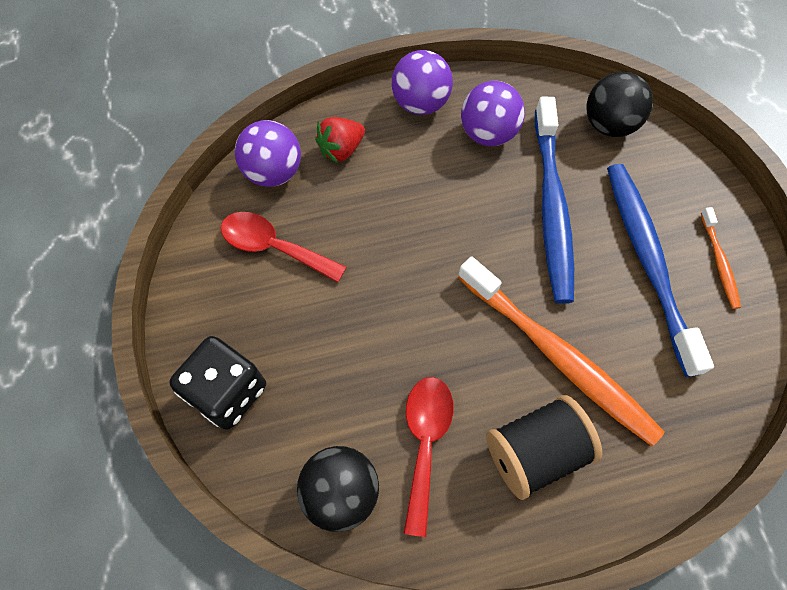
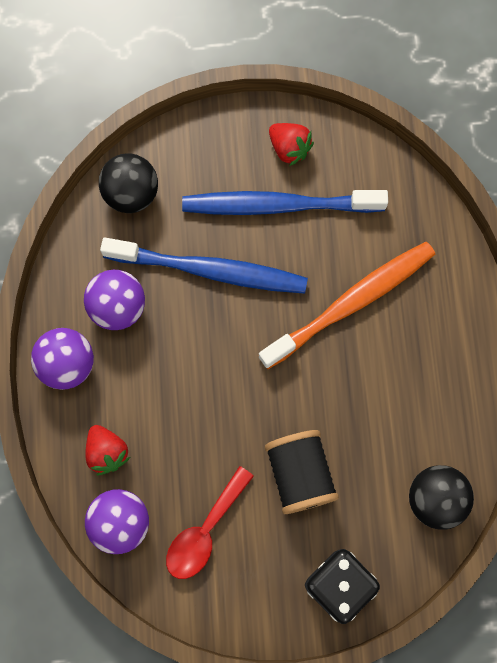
camera: 80 degrees left, 10 degrees up
(425, 442) = (405, 426): red spoon -> none
(534, 452) = (425, 342): black spool -> black spool (300, 475)
(719, 262) = (289, 148): orange toothbrush -> red strawberry

